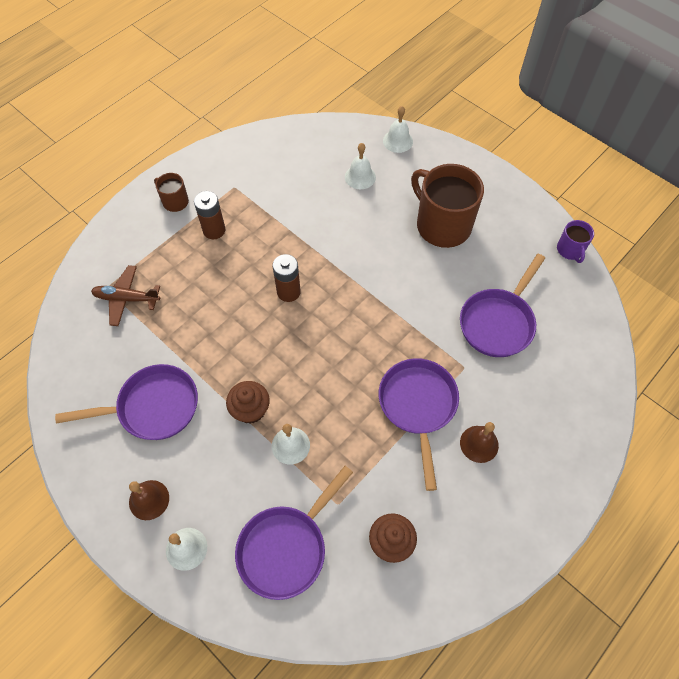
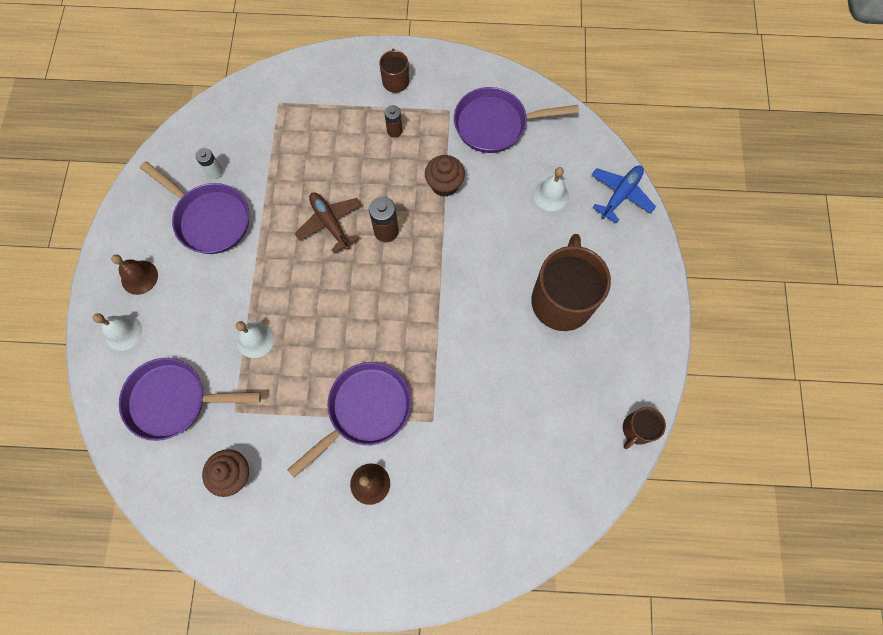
camera: 50 degrees right, 10 degrees up
(116, 374) = (215, 172): none -> white battery
(126, 299) = (281, 124): brown plane -> brown plane (330, 223)
(214, 230) = (394, 131): brown battery -> brown battery, size x0.66
(250, 410) = (261, 287): brown cupcake -> brown cupcake (444, 184)
(398, 141) = (620, 195): white bell -> blue plane
(498, 322) = (501, 418): purple pan -> purple pan (495, 124)
(570, 250) = (637, 429): purple mug -> brown mug

